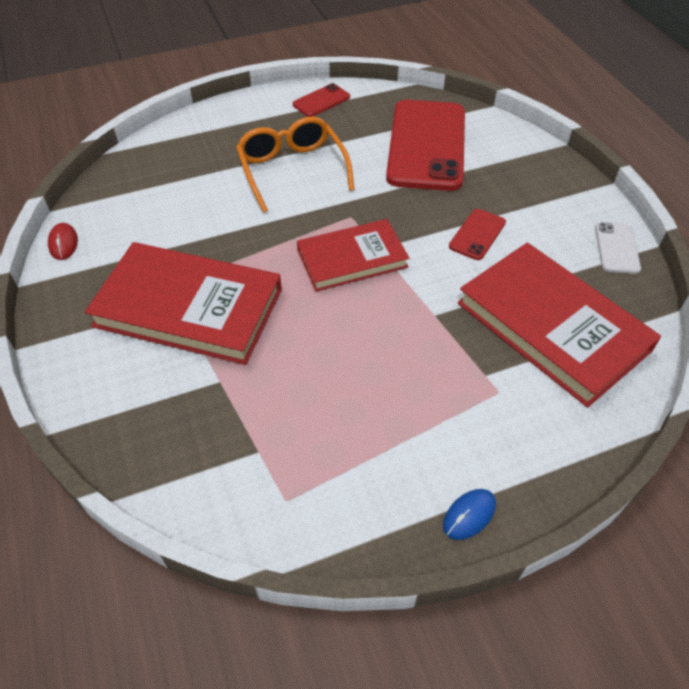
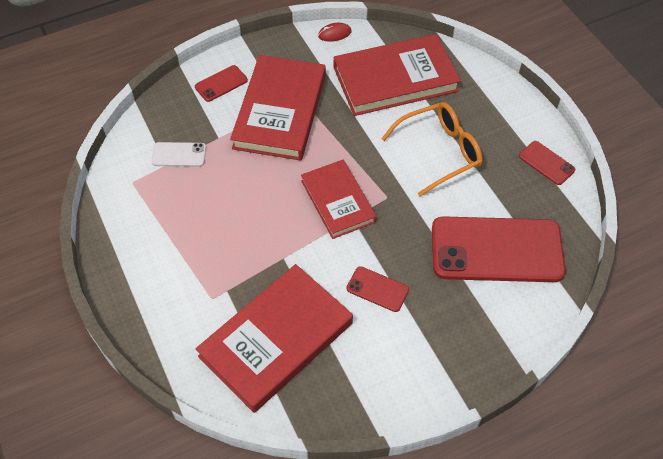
camera: 85 degrees right, 5 degrees up
(110, 376) = (221, 83): none -> red phone
(169, 194) = (395, 79): none -> red book
(469, 515) = (117, 277): blue mouse -> none
(617, 248) = (374, 403): white phone -> white phone (179, 155)

